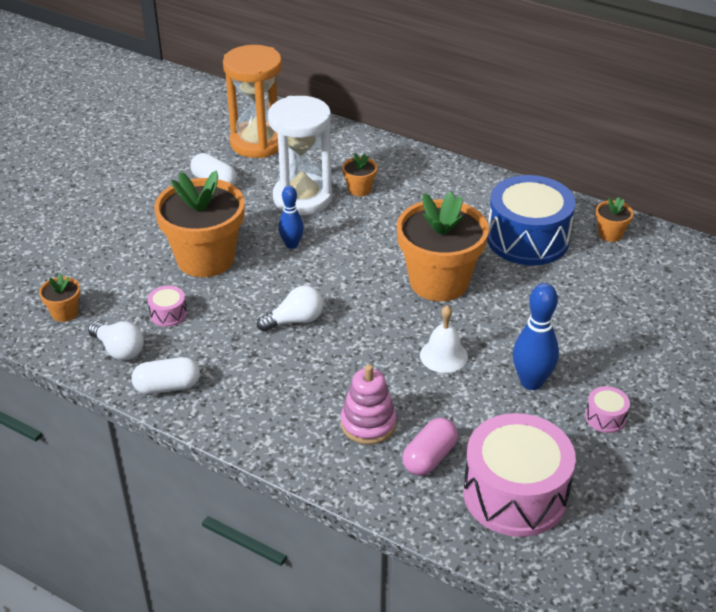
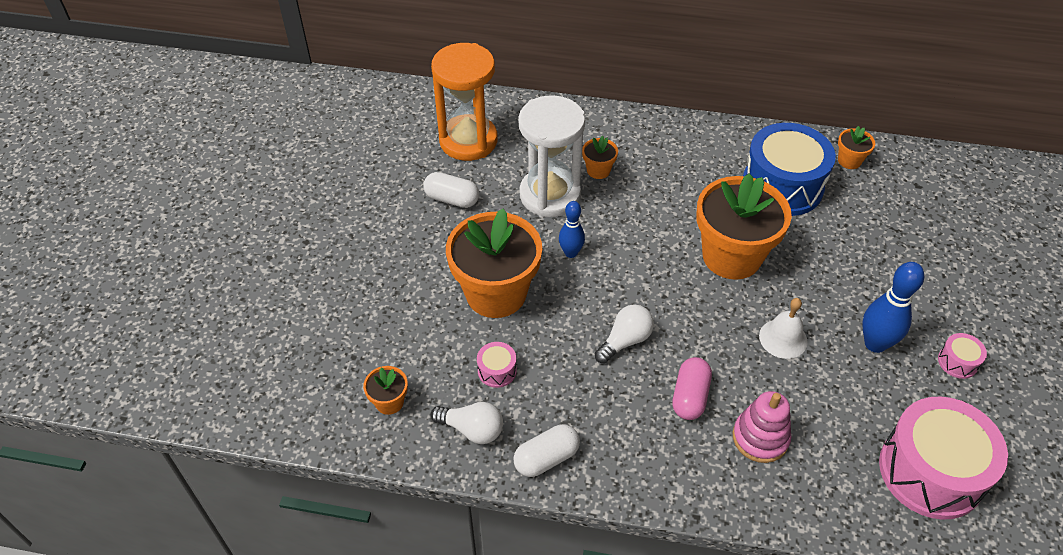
camera: 20 degrees left, 10 degrees up
(429, 457) = (835, 457): pink capsule -> pink capsule (690, 396)

